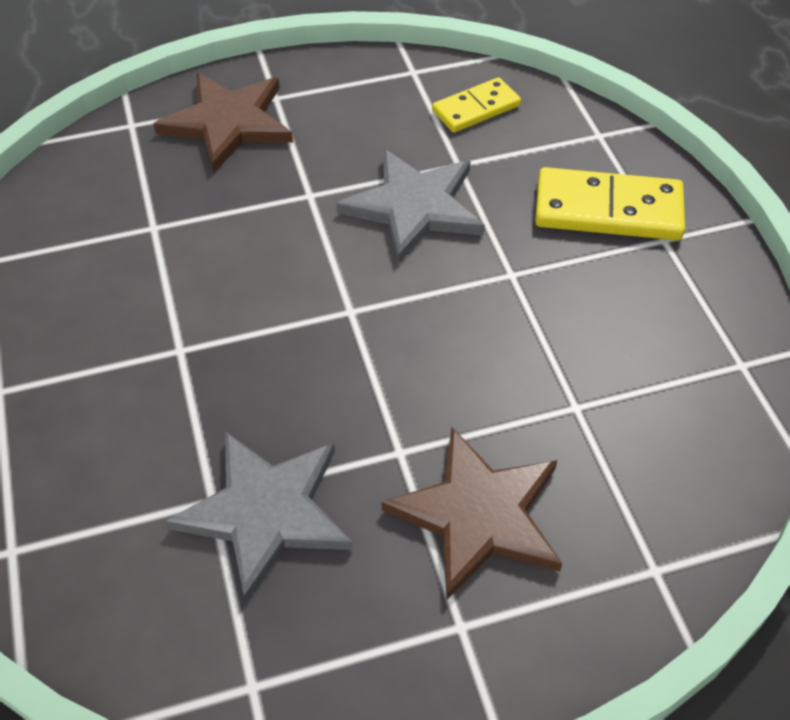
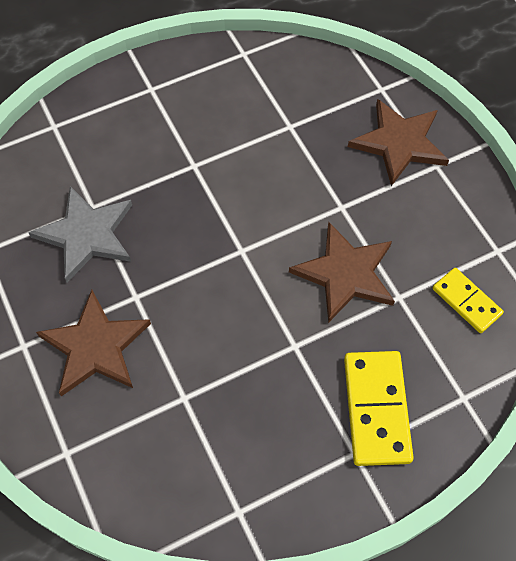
camera: 80 degrees right, 10 degrees up
(414, 207) = (345, 274): grey star -> brown star

